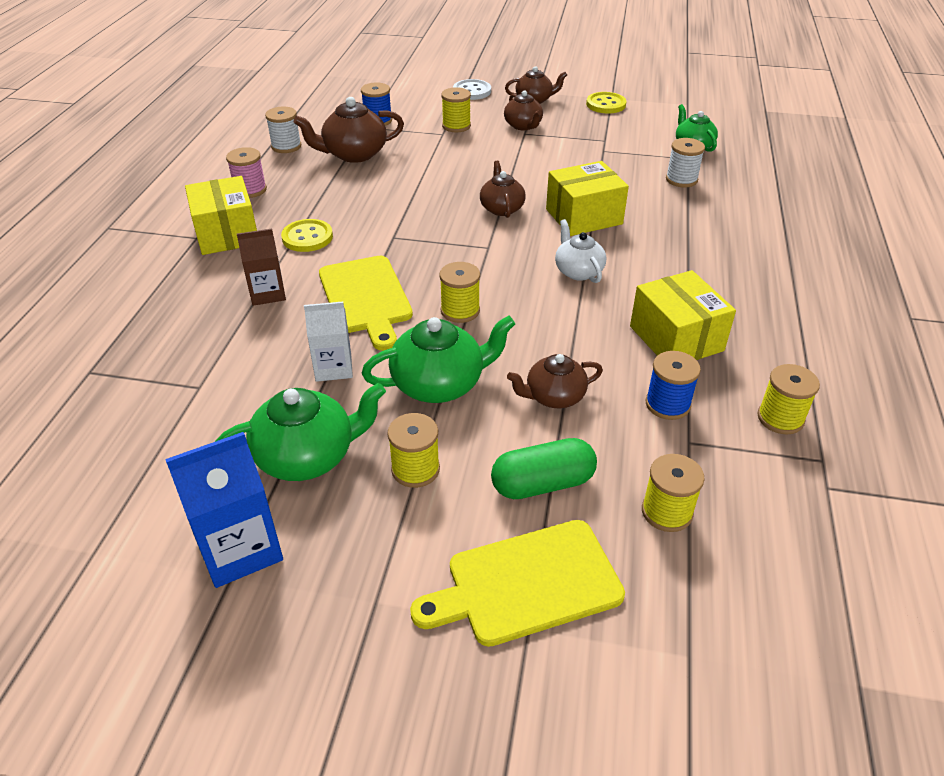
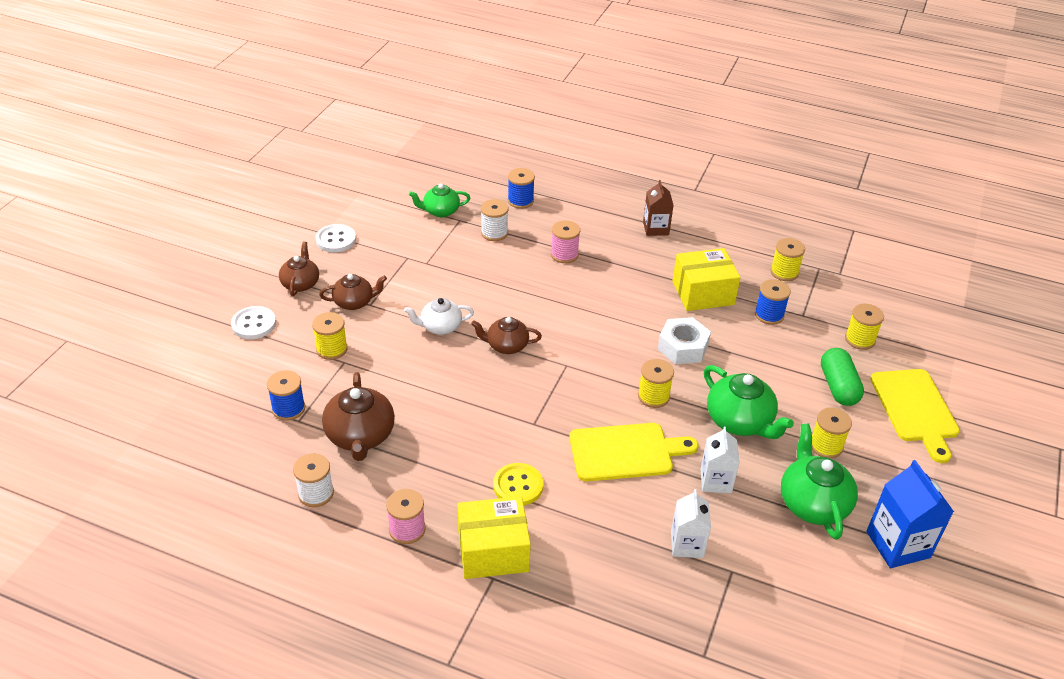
camera: 80 degrees left, 0 degrees up
(236, 351) = (687, 544): none -> white carton
(267, 293) = (606, 520): brown carton -> brown carton (655, 228)
(439, 384) = (740, 421): green teapot -> green teapot turned 150 degrees clockwise
(554, 396) = (758, 365): brown teapot -> none
(557, 327) = (683, 347): none -> white nut
(578, 271) = (613, 321): white teapot -> white teapot (440, 327)
(584, 216) = (535, 300): yellow box -> none
(606, 104) = (336, 240): yellow button -> white button
(677, 226) = (564, 254): none -> pink spool
(754, 188) = (520, 201): none -> blue spool

